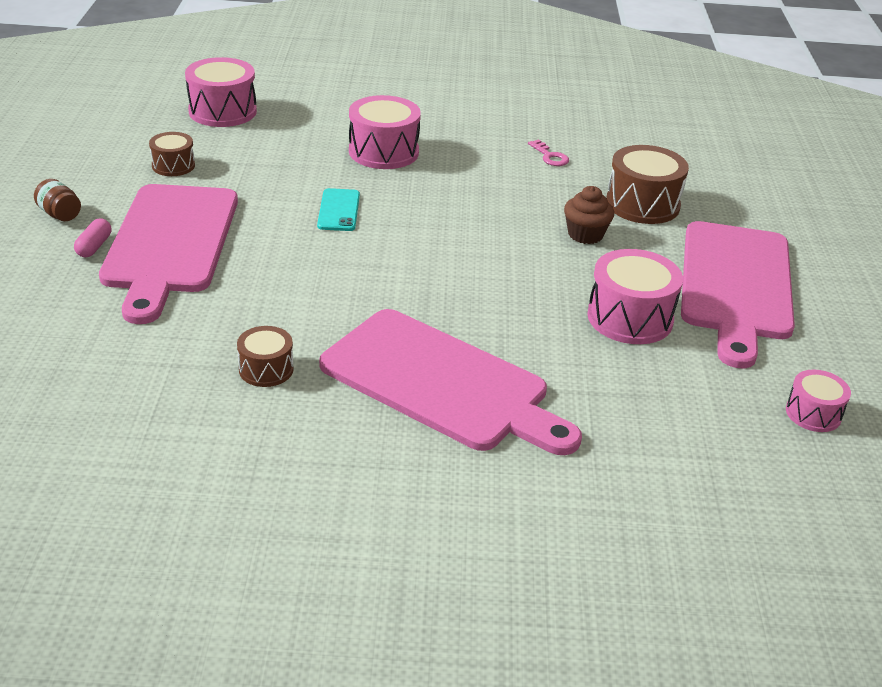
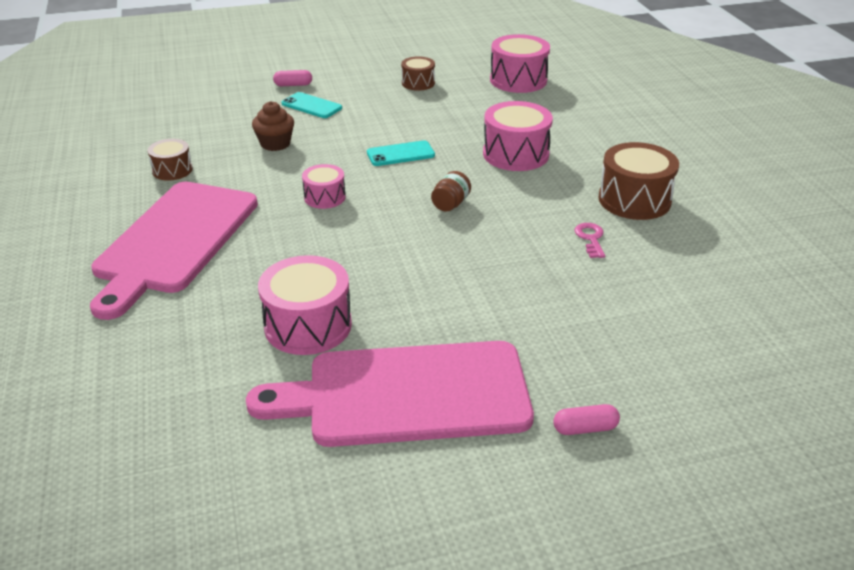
camera: 75 degrees right, 0 degrees up
(60, 214) = (326, 66): brown jar -> brown jar (450, 204)
(170, 243) = (311, 106): pink cutting board -> turquoise phone
(550, 156) = (590, 238): pink key -> pink key turned 135 degrees clockwise
(585, 234) = (446, 280): brown cupcake -> brown cupcake (275, 144)
(642, 204) = (538, 310): brown drum -> brown drum (634, 200)
(785, 221) = (585, 428): none -> pink capsule
(813, 413) = (180, 470): pink drum -> pink drum (324, 197)

